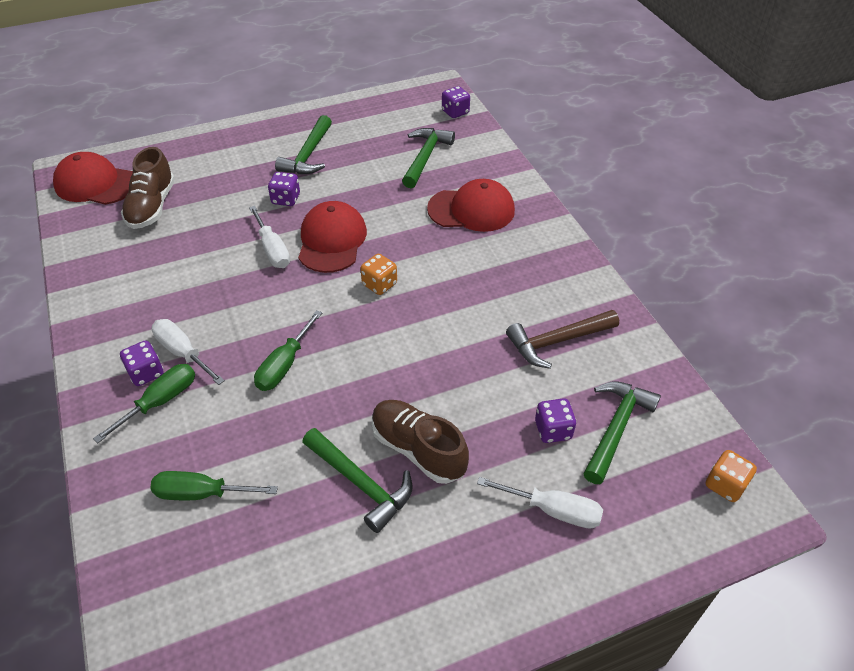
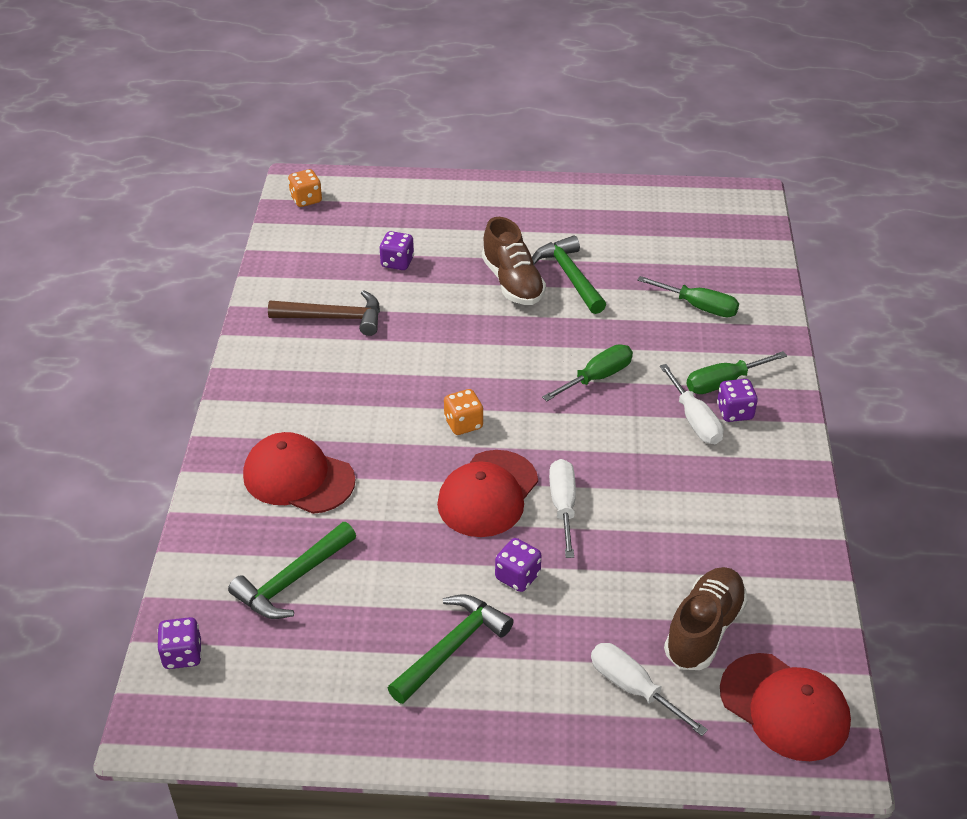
camera: 155 degrees left, 5 degrees down
(553, 510) = (438, 222): white screwdriver -> white screwdriver (633, 688)
(616, 428) = (348, 249): green hammer -> none

